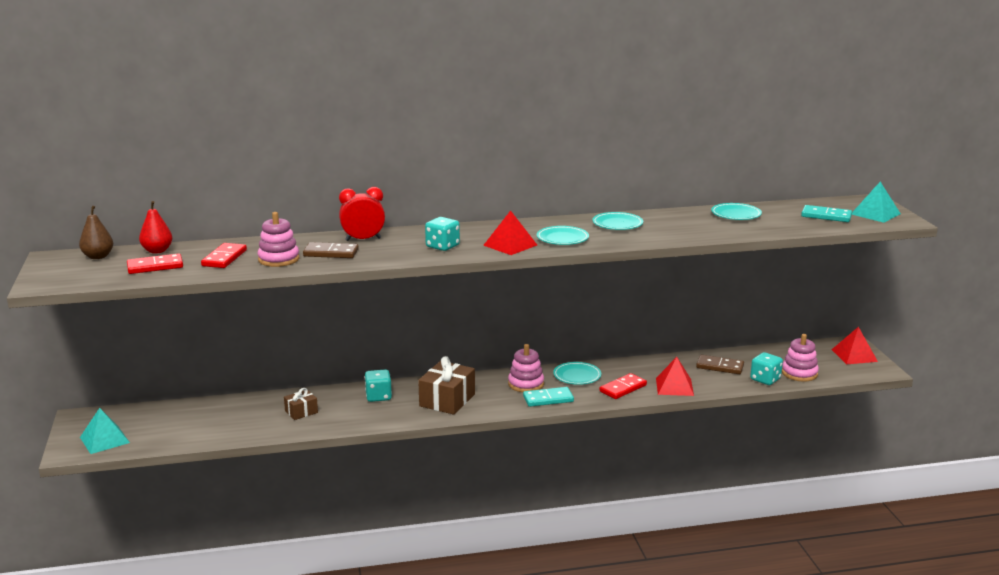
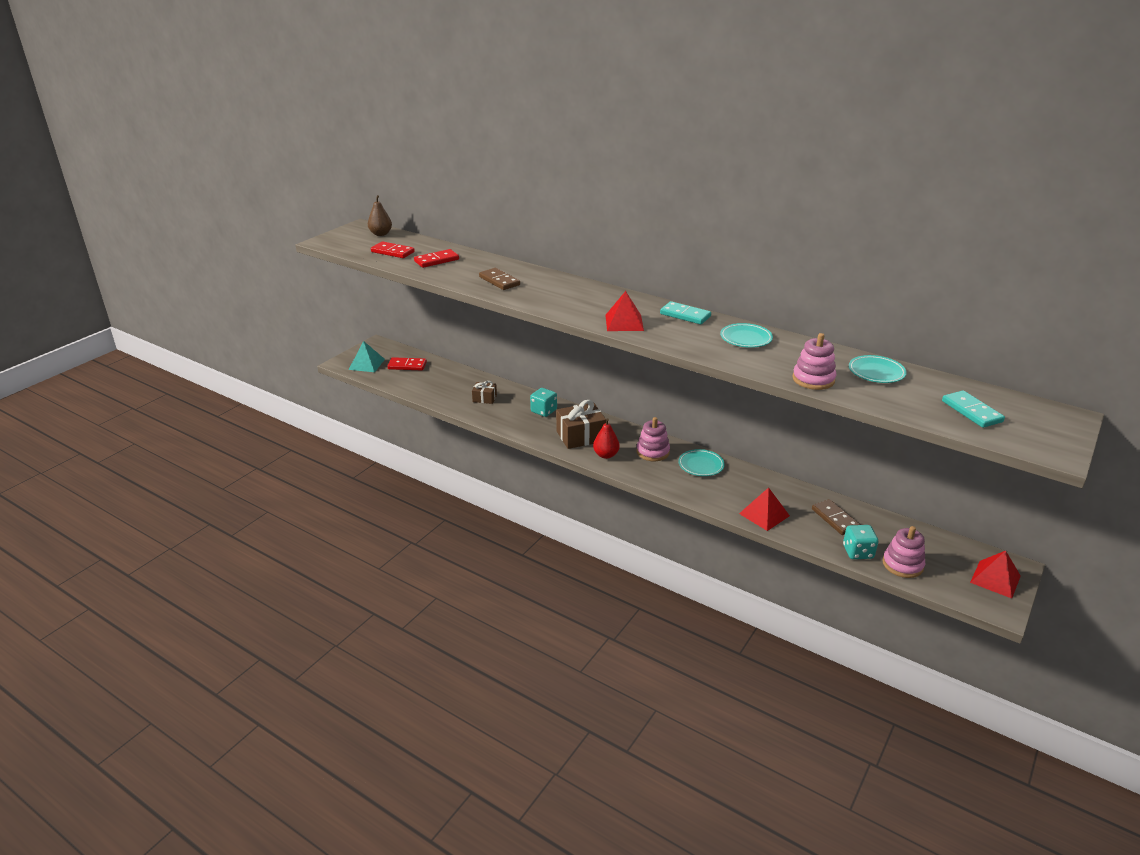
camera: 45 degrees right, 10 degrees up
(157, 251) = (414, 241): red pear -> red pear (606, 455)
(278, 259) = (462, 273): pink stacking toy -> pink stacking toy (813, 379)
(363, 239) = (539, 278): red clock -> none
(442, 246) = (576, 304): turquoise dice -> none
(548, 399) = (649, 472): turquoise domino -> turquoise domino (685, 315)
(562, 239) = (674, 333): turquoise plate -> none
(623, 388) = (719, 493): red domino -> red domino (407, 366)
(875, 214) = (1038, 432): turquoise pyramid -> none

